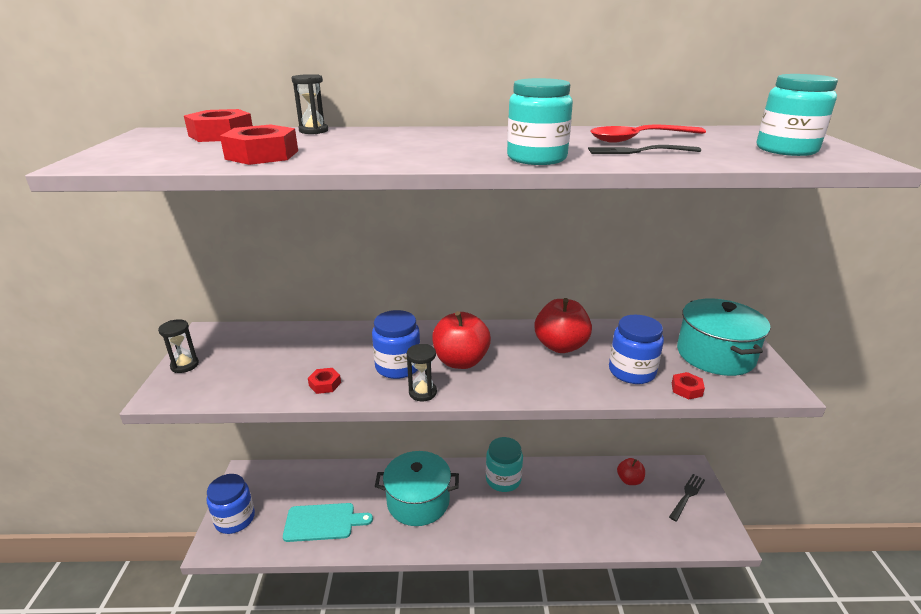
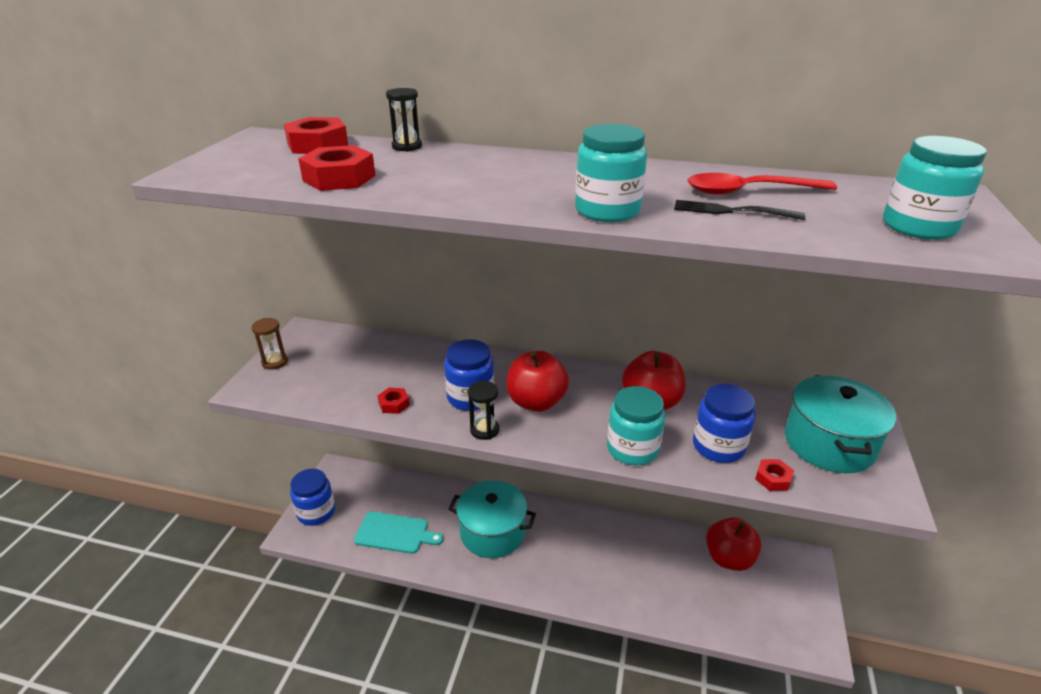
camera: 15 degrees right, 5 degrees up
(185, 365) = (275, 362): black hourglass -> brown hourglass
(503, 479) = (587, 528): turquoise jar -> turquoise jar (632, 449)
(629, 480) = (729, 558): red apple -> red apple, size x1.70
(687, 495) = (791, 590): black fork -> none

